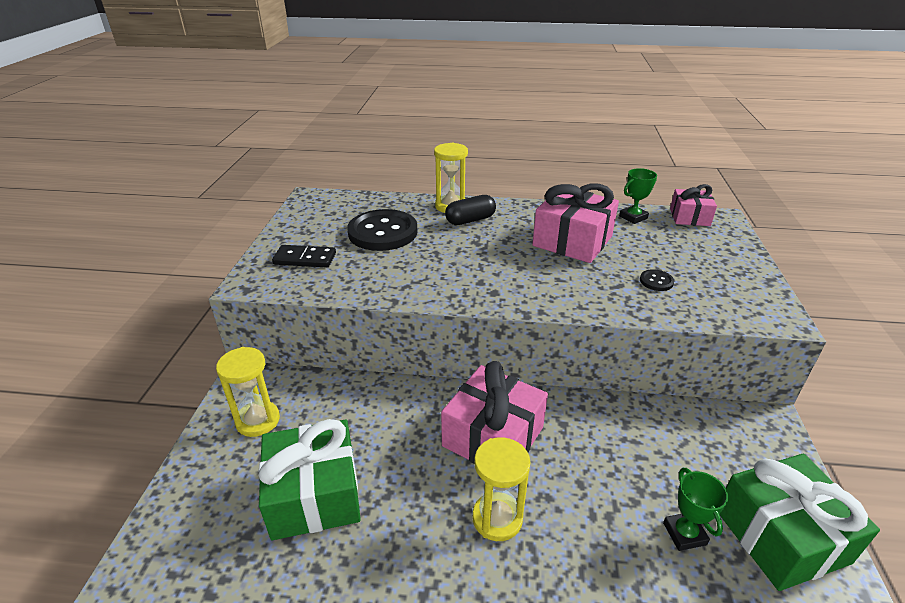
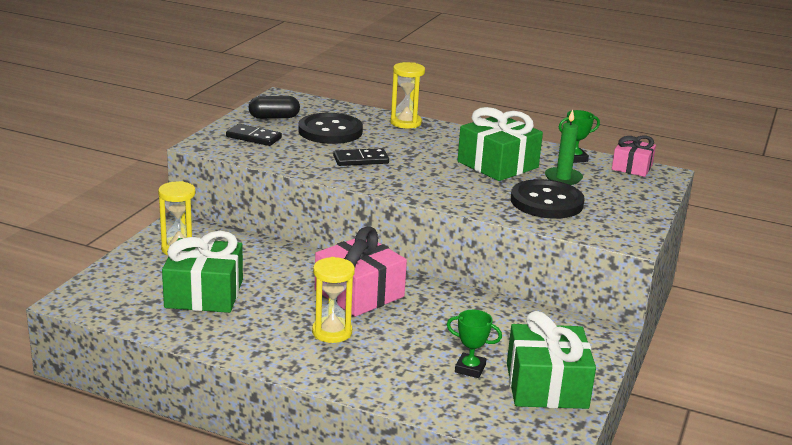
camera: 15 degrees right, 10 degrees down
(436, 265) = (361, 160): none -> black domino
(470, 220) = (416, 135): black capsule -> black capsule (274, 117)
(572, 241) = (497, 165): pink gift -> green gift
(644, 245) = (563, 178): none -> green candle
(656, 281) = (546, 202): black button -> black button, size x2.42
(684, 534) = (470, 369): green trophy -> green trophy turned 75 degrees counterclockwise

